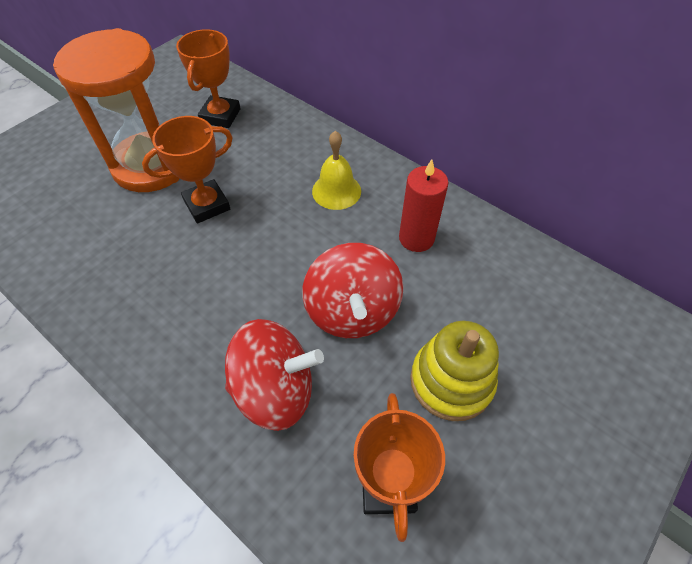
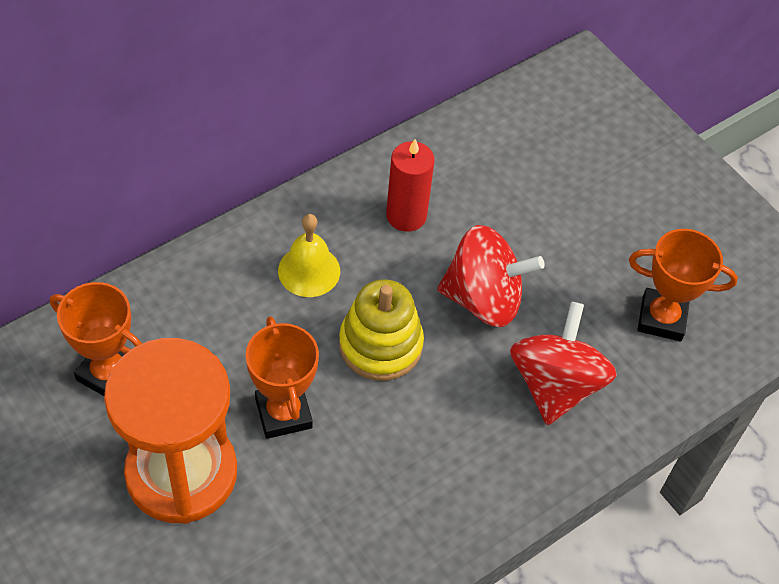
camera: 80 degrees left, 0 degrees up
(451, 381) = (578, 242): yellow stacking toy -> yellow stacking toy (380, 345)

